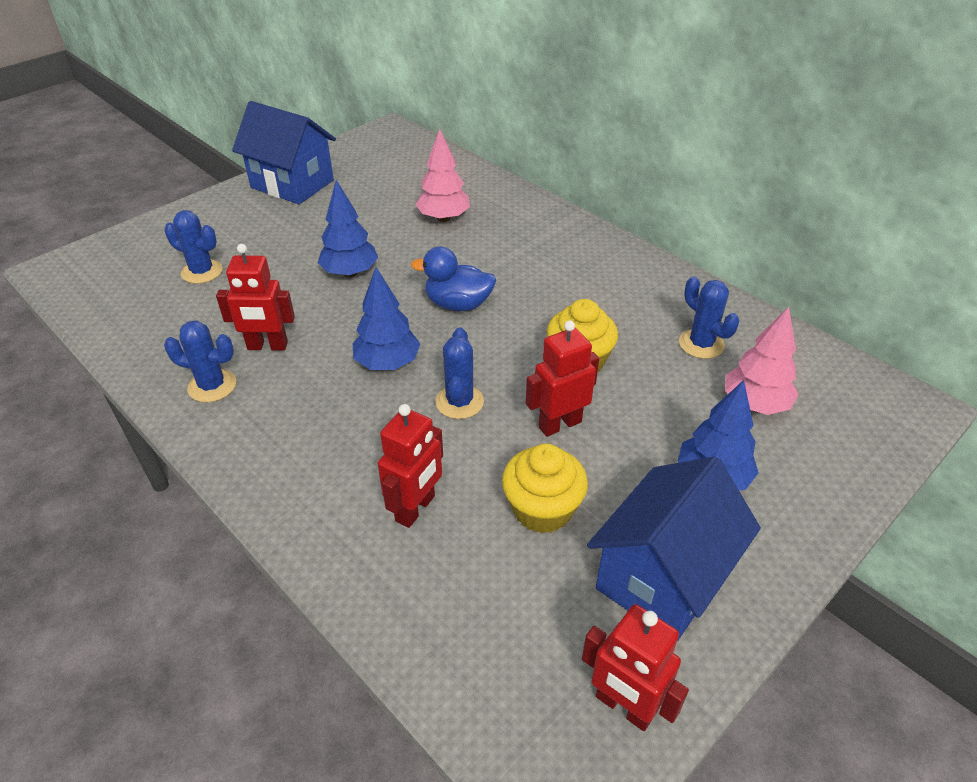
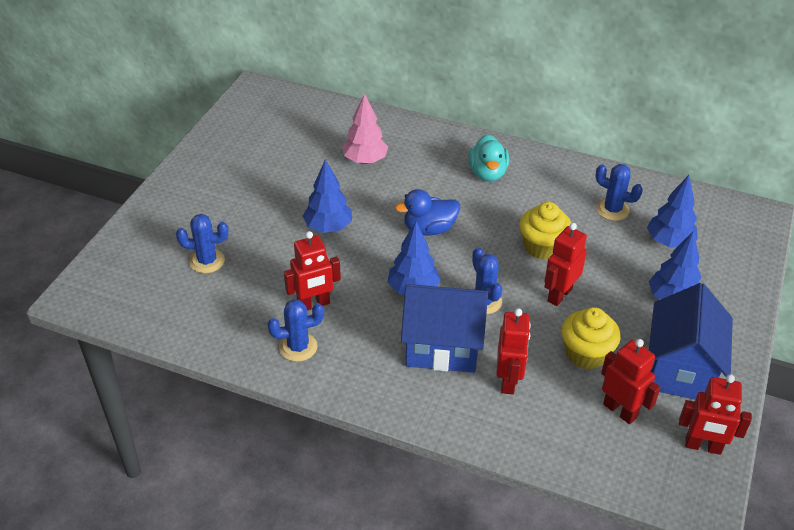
camera: 25 degrees left, 0 degrees up
(292, 184) = (214, 162): blue house -> blue house (442, 347)
(535, 604) = (620, 410): none -> red robot
(571, 264) = (487, 173): none -> turquoise duck
(754, 404) = (669, 242): pink tree -> blue tree

